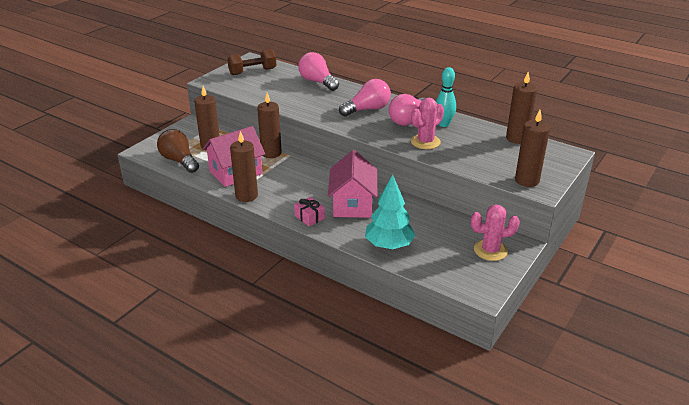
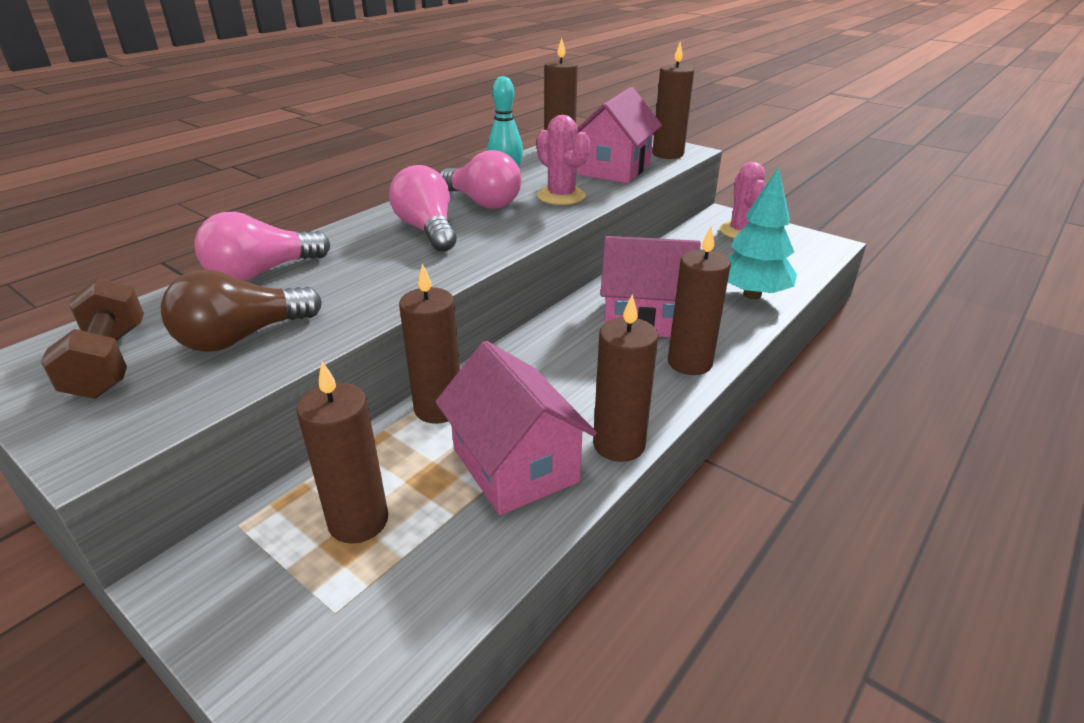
camera: 85 degrees left, 0 degrees up
(179, 161) = (424, 592): brown light bulb -> brown light bulb (242, 337)
(309, 217) = (689, 363): pink gift -> brown candle
(482, 159) = (614, 169): none -> pink house

